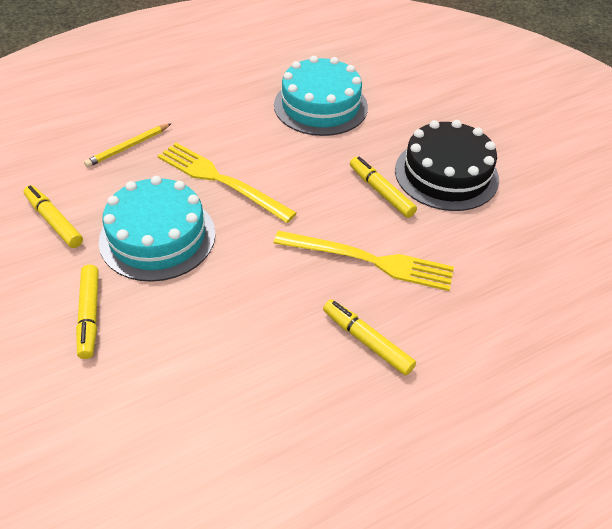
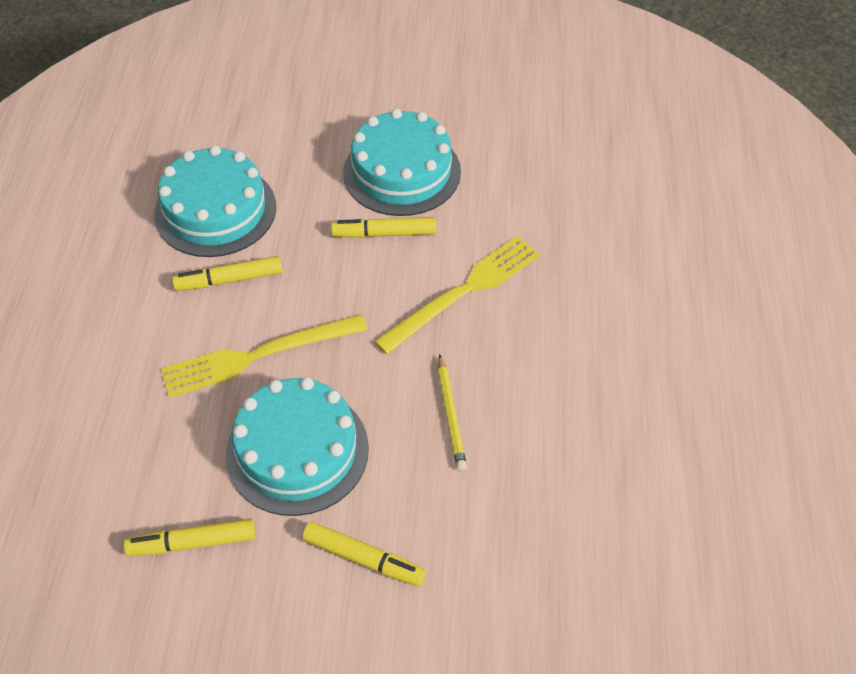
camera: 55 degrees left, 5 degrees up
(128, 147) = (125, 419): yellow pencil -> yellow pencil (451, 415)
(367, 342) = (553, 345): yellow marker -> yellow marker (230, 280)
(446, 174) = (402, 172): black cake -> turquoise cake

